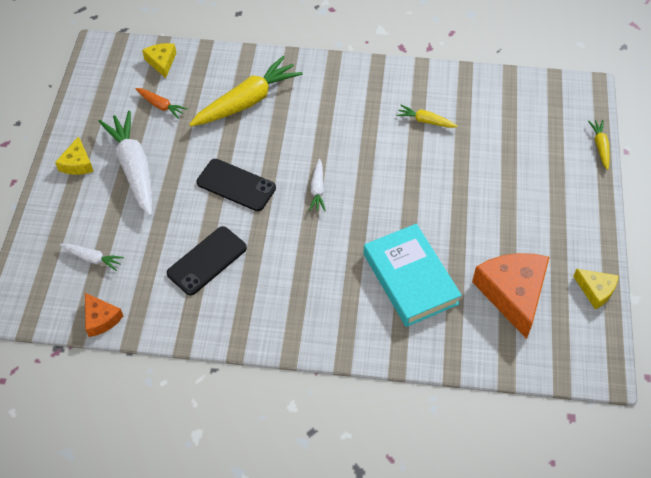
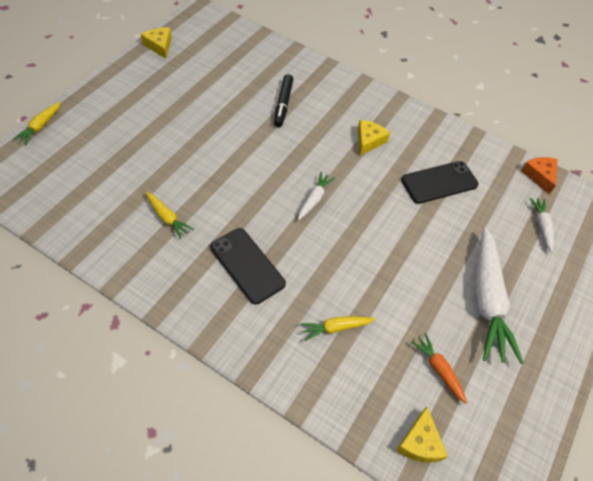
camera: 160 degrees left, 0 degrees up
(77, 163) = (548, 334): yellow cheese -> yellow cheese (368, 141)
(92, 258) = (541, 226): white carrot -> white carrot turned 45 degrees clockwise
(236, 185) = (388, 236): black phone -> black phone (247, 265)
(247, 101) = (335, 328): yellow carrot -> yellow carrot, size x0.48
(410, 278) = (283, 104): turquoise book -> black marker
(513, 294) = (217, 67): orange cheese -> none

